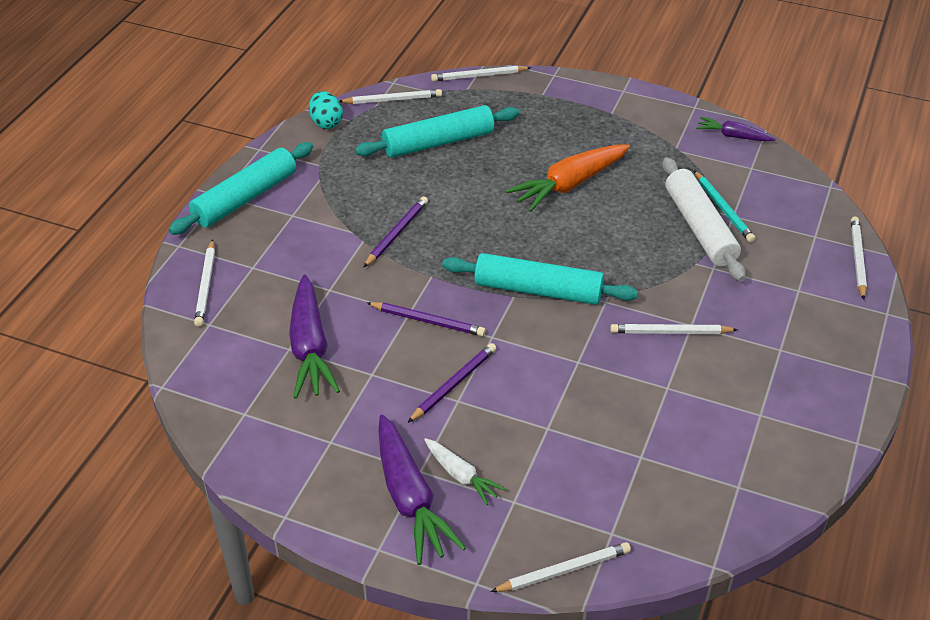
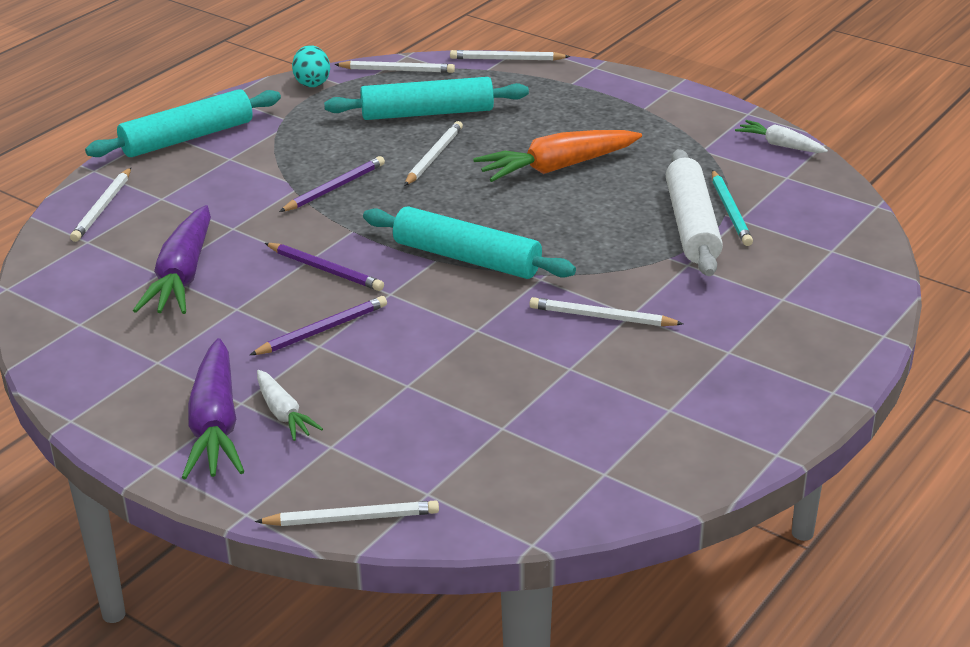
camera: 15 degrees right, 10 degrees down
(733, 136) = (780, 145): purple carrot -> white carrot
(857, 259) = (874, 278): white pencil -> white pencil (434, 157)

